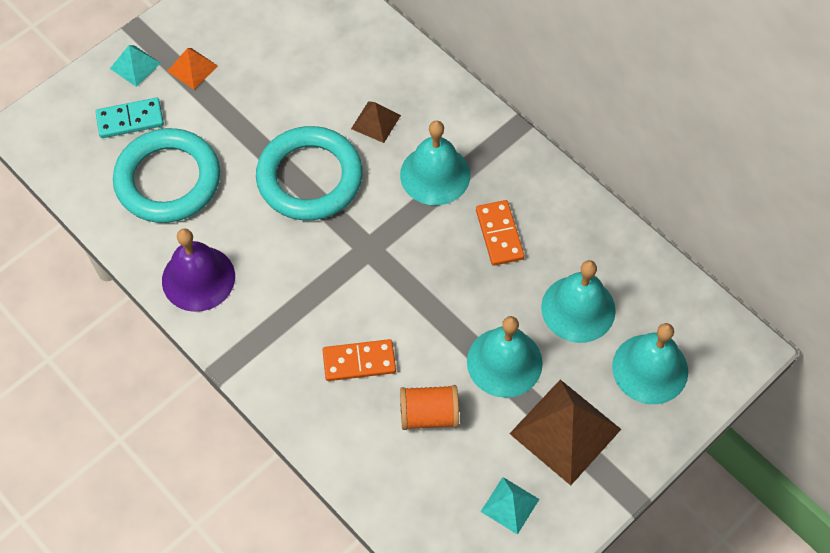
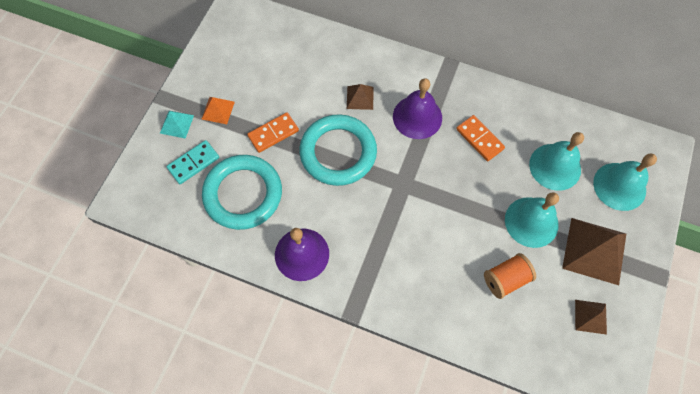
camera: 25 degrees left, 5 degrees up
(359, 361) = (440, 263): orange domino -> orange domino (273, 133)
(435, 174) = (417, 117): turquoise bell -> purple bell
(510, 505) = (590, 316): turquoise pyramid -> brown pyramid

